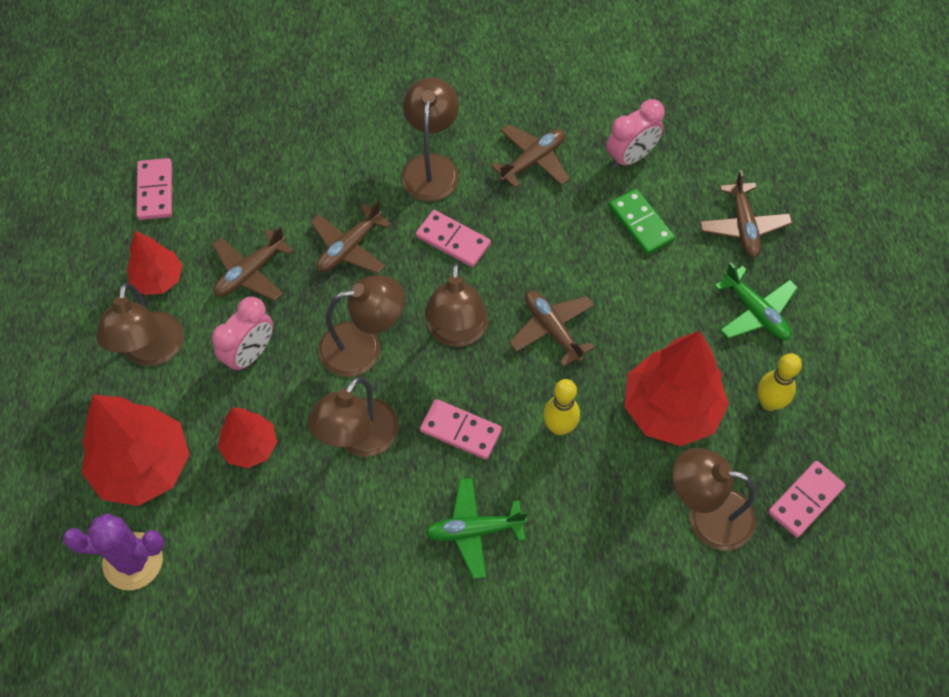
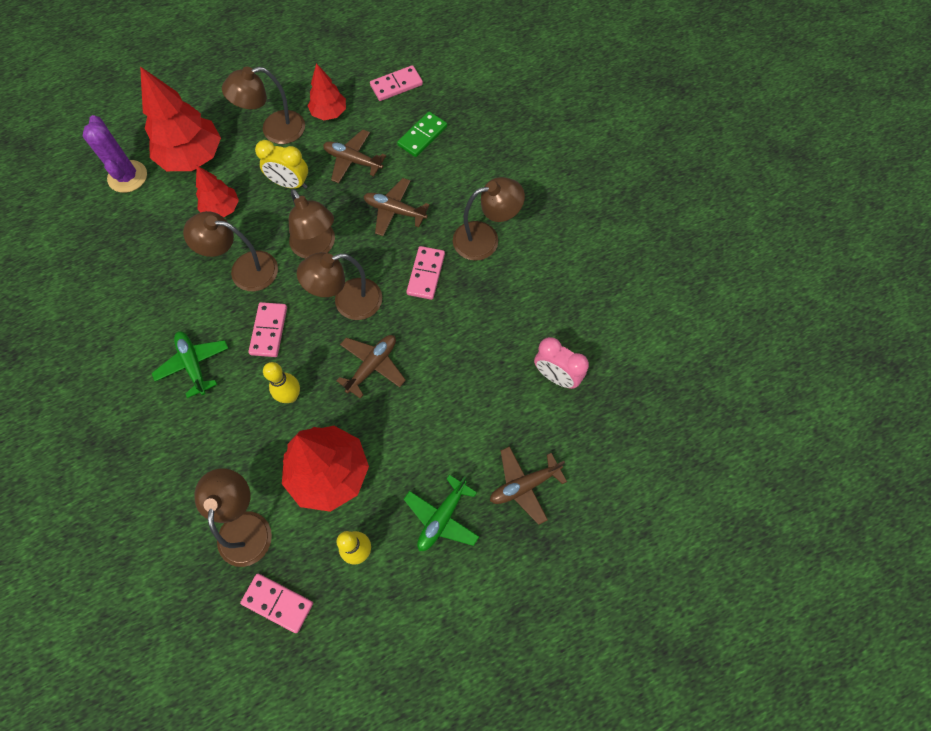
camera: 70 degrees right, 5 degrees up
(250, 354) = (290, 184): pink clock -> yellow clock
(533, 160) = (521, 305): brown plane -> none
(641, 223) = (494, 402): green domino -> green domino (422, 136)

